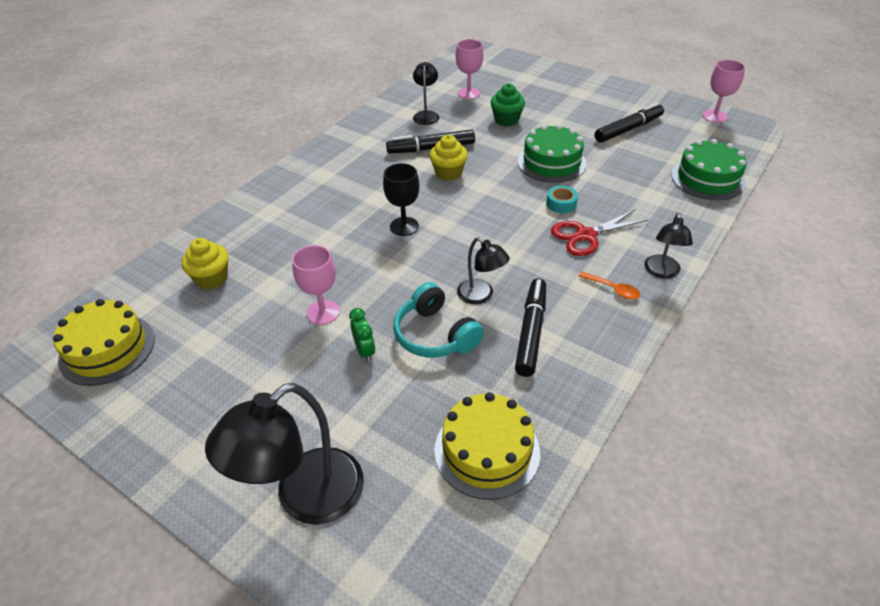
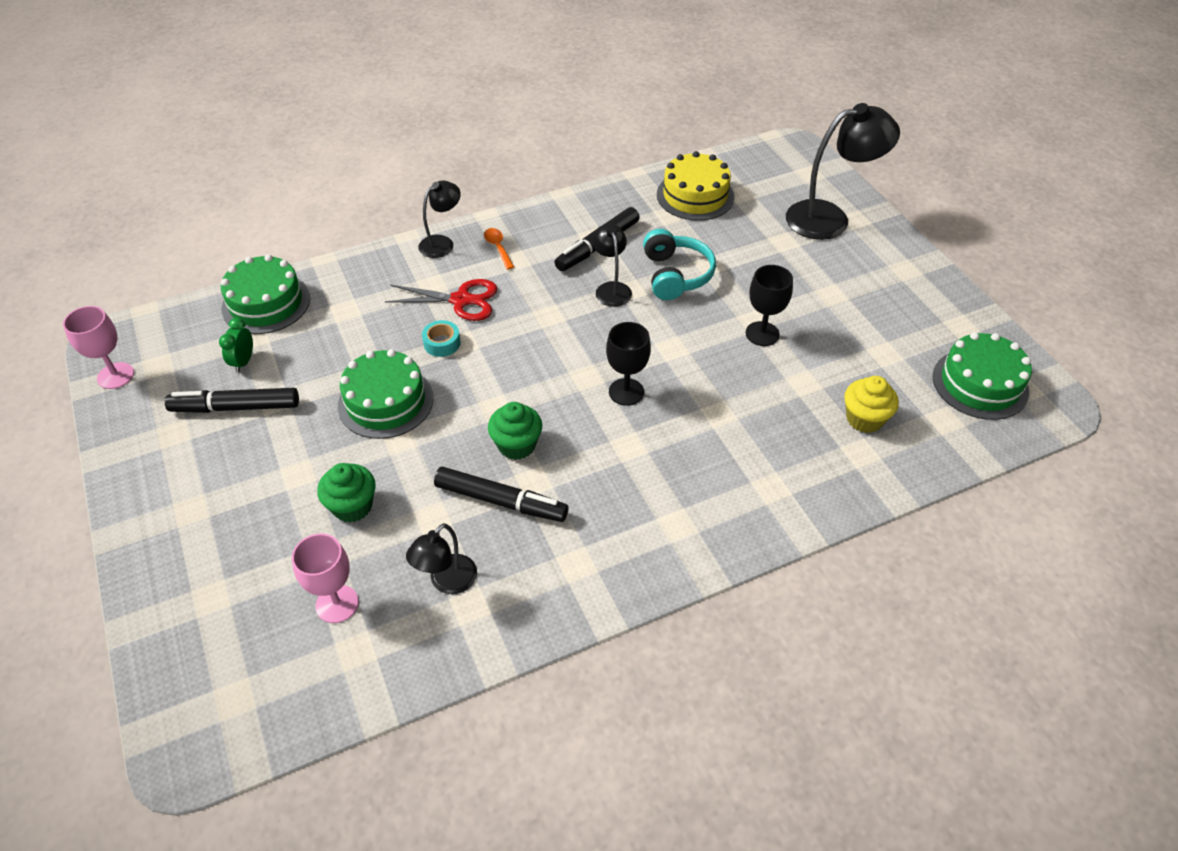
camera: 150 degrees left, 5 degrees up
(107, 349) = (980, 384): yellow cake -> green cake
(323, 312) = (762, 334): pink goblet -> black goblet
(365, 351) = (742, 286): green clock -> green clock (243, 362)
(448, 173) = (516, 445): yellow cupcake -> green cupcake

